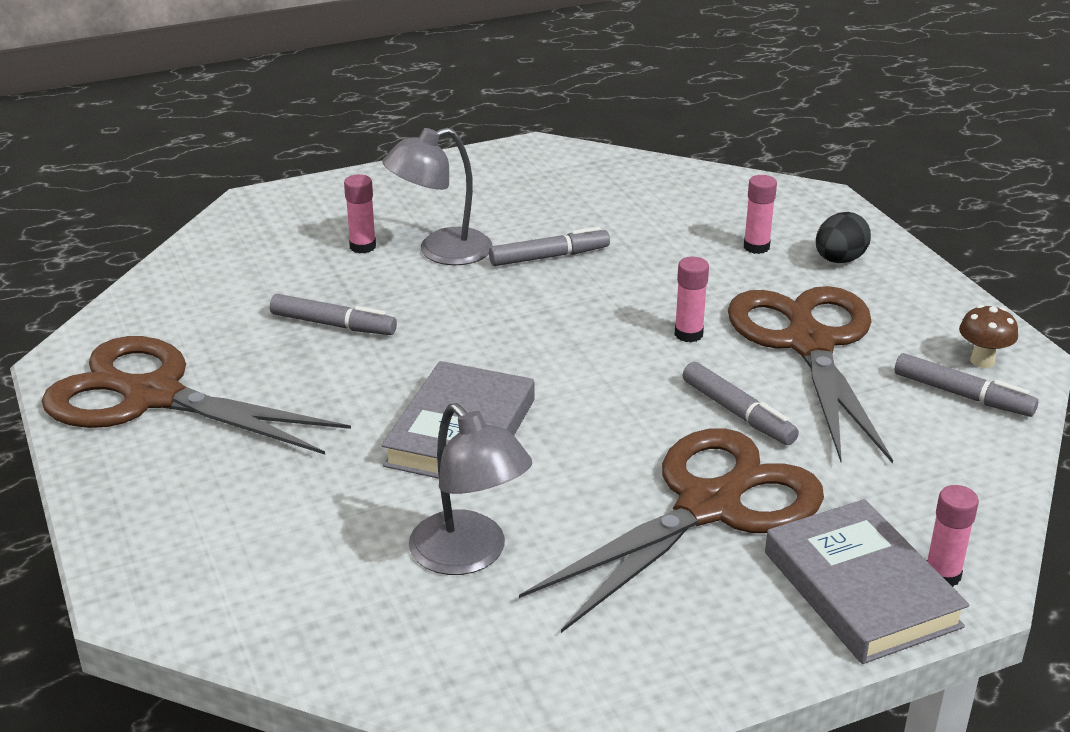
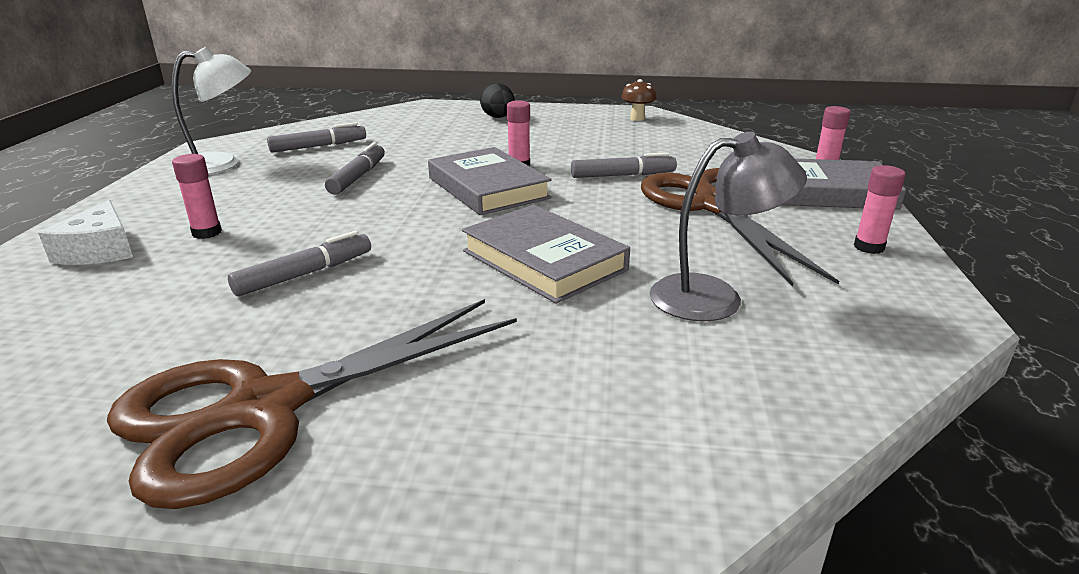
camera: 60 degrees left, 5 degrees down
(296, 221) = (100, 250): none -> white cheese
(441, 251) = (278, 207): grey lamp -> none
(502, 177) = (221, 164): none -> white lamp
(601, 339) = (488, 188): none -> grey book
(756, 247) = (451, 128): pink glue stick -> pink glue stick (869, 247)
(809, 343) = (571, 143): brown scissors -> none
(961, 395) = (663, 129): grey marker -> grey marker (318, 146)

